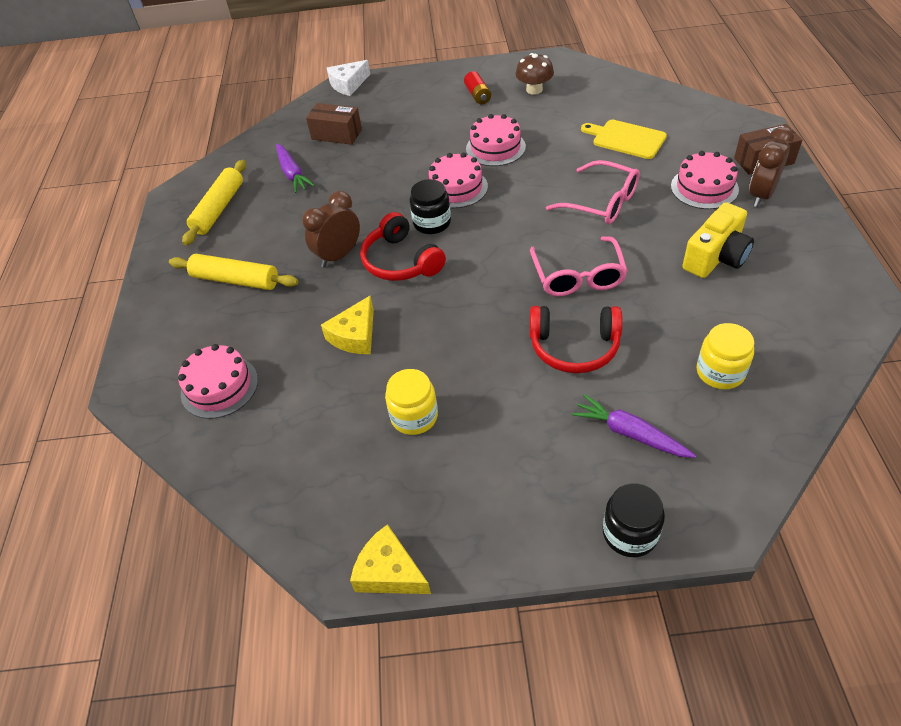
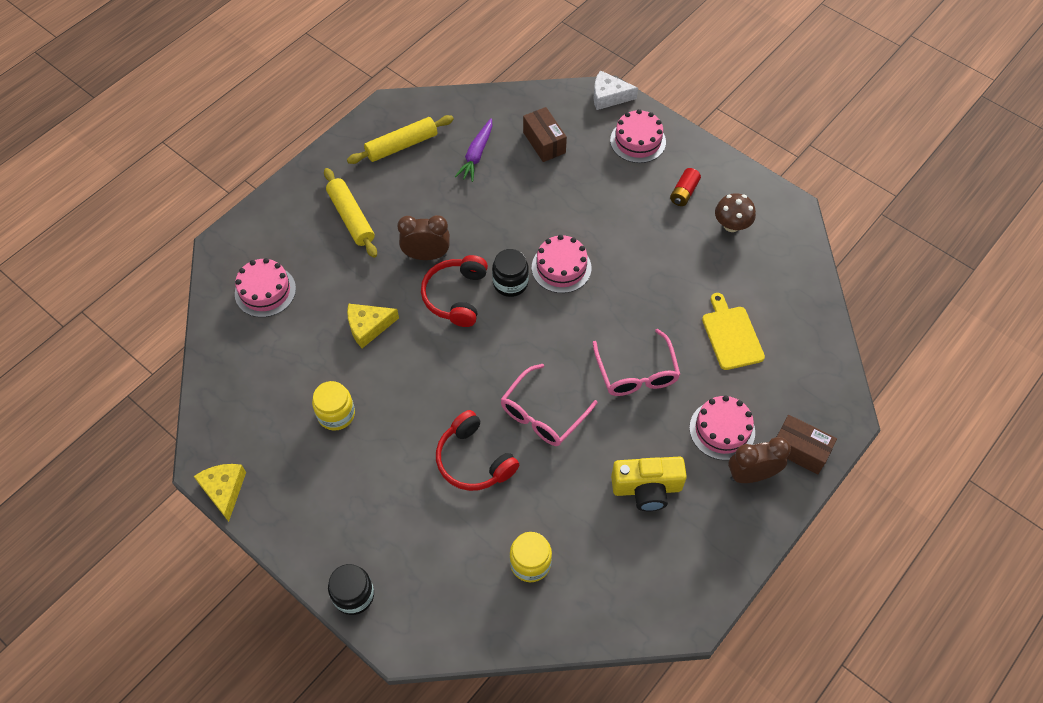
camera: 40 degrees right, 10 degrees up
(495, 148) = (631, 256): pink cake -> pink cake (638, 141)
(630, 433) = (429, 544): purple carrot -> none

